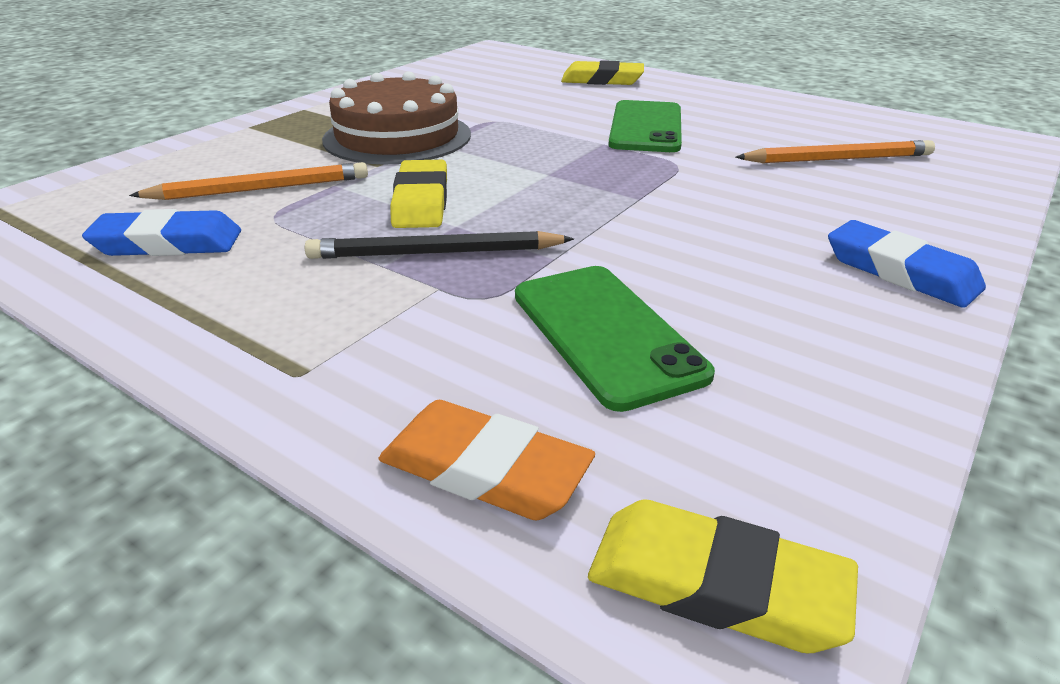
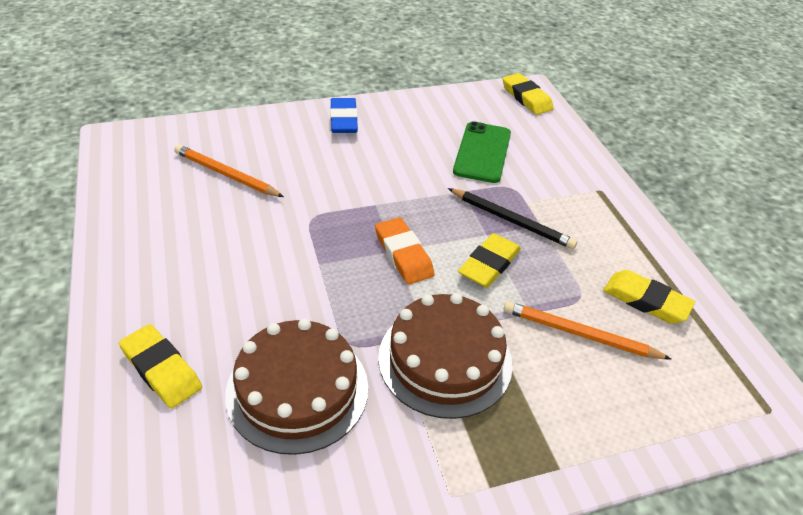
camera: 145 degrees left, 10 degrees up
(168, 243) = (646, 300): blue eraser -> yellow eraser
(484, 469) = (559, 137): orange eraser -> orange eraser (403, 254)
(497, 98) = (297, 390): none -> brown cake
(646, 127) = (263, 265): green phone -> none

